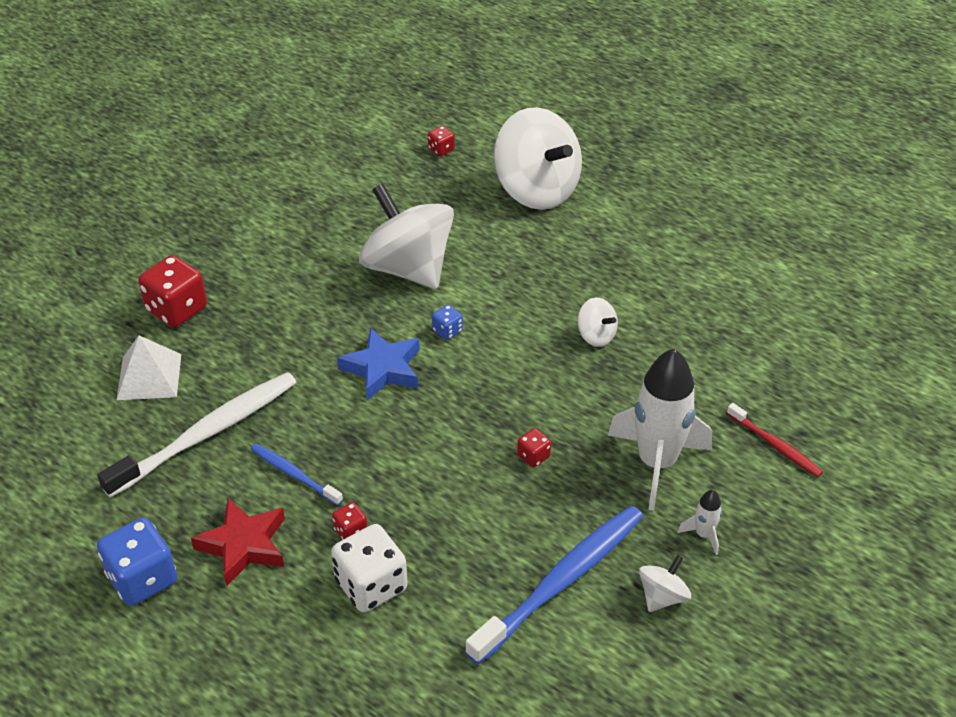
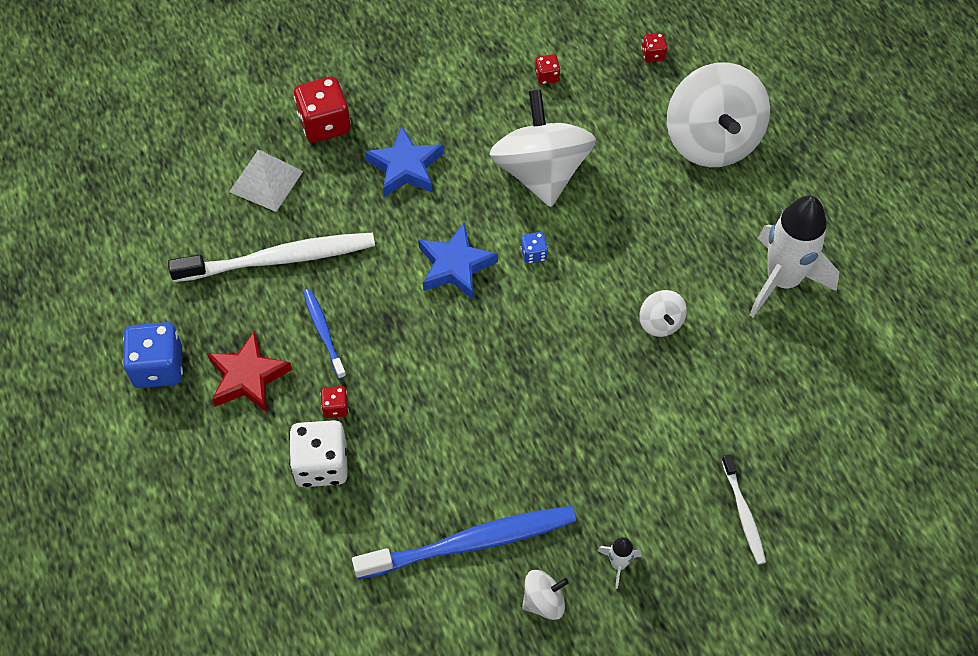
camera: 30 degrees right, 15 degrees up
(279, 312) = (405, 167): none -> blue star
(533, 456) = (525, 415): red dice -> red dice (547, 76)
(657, 463) = (626, 476): white rocket -> white rocket (782, 280)
(776, 446) = (743, 514): red toothbrush -> white toothbrush

